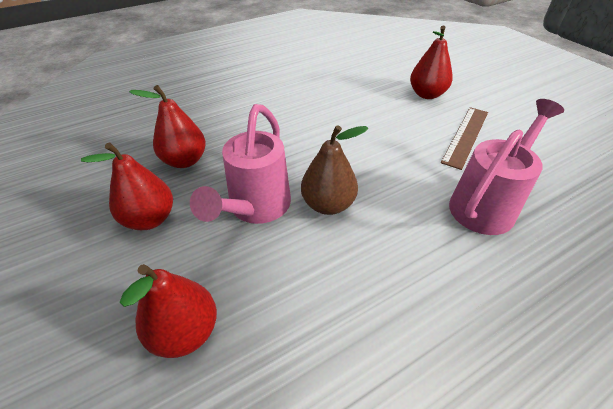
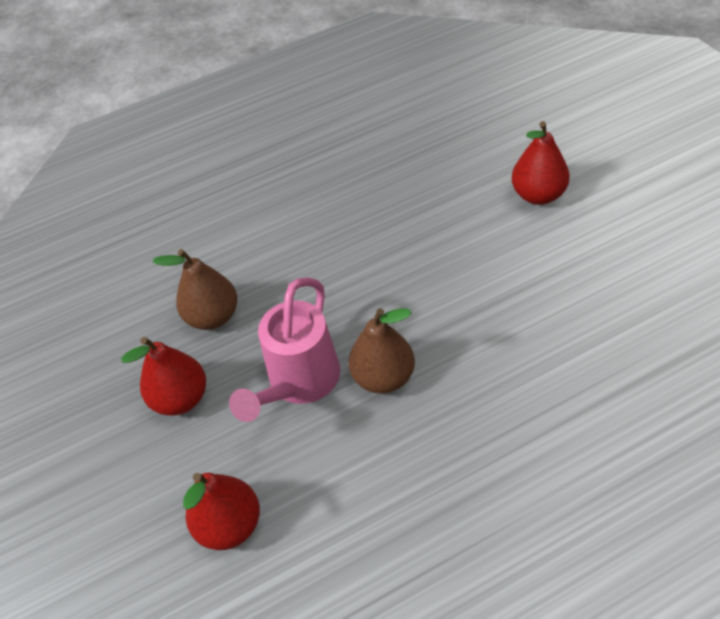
camera: 10 degrees right, 5 degrees up
(185, 161) = (213, 317): red pear -> brown pear
(466, 136) = (576, 269): brown ruler -> none
(486, 204) = (575, 375): pink watering can -> none

